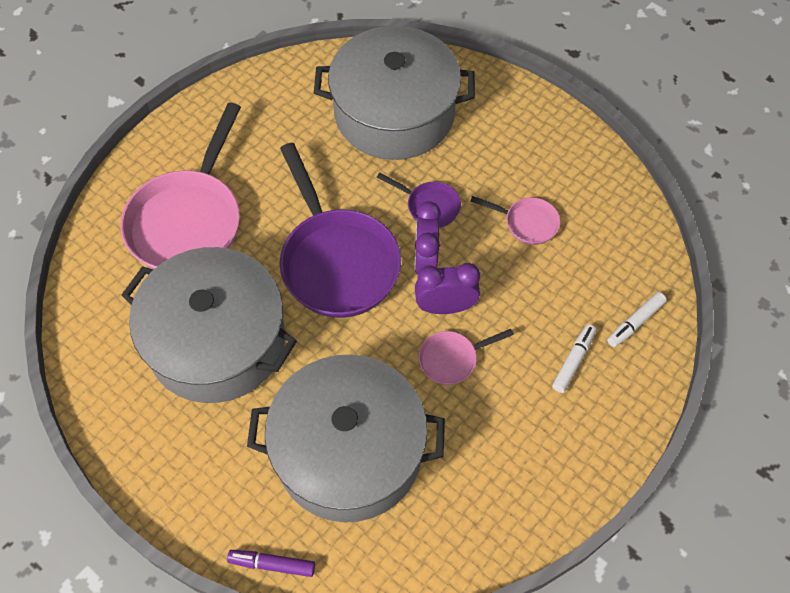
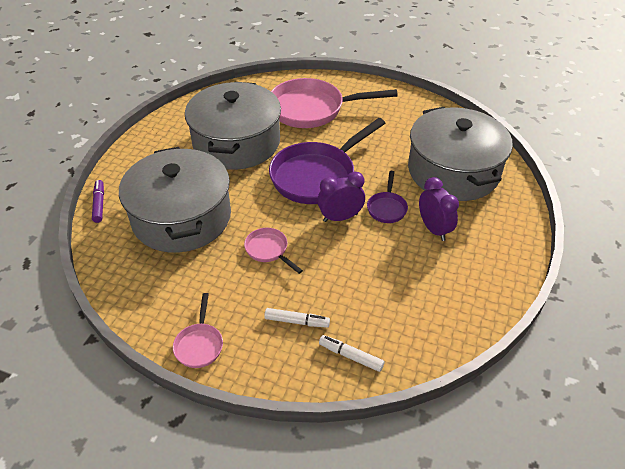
camera: 70 degrees right, 15 degrees down
(445, 307) = (308, 236): purple clock -> purple clock (434, 229)
(527, 223) = (405, 265): pink pan -> pink pan (199, 344)

